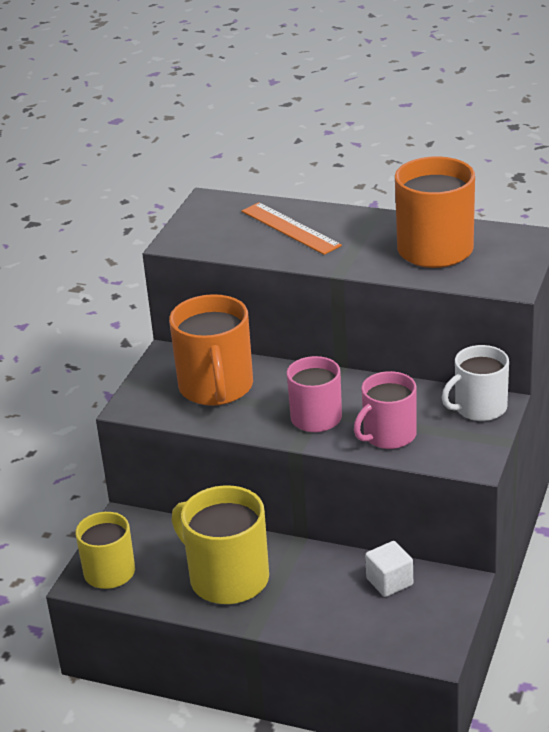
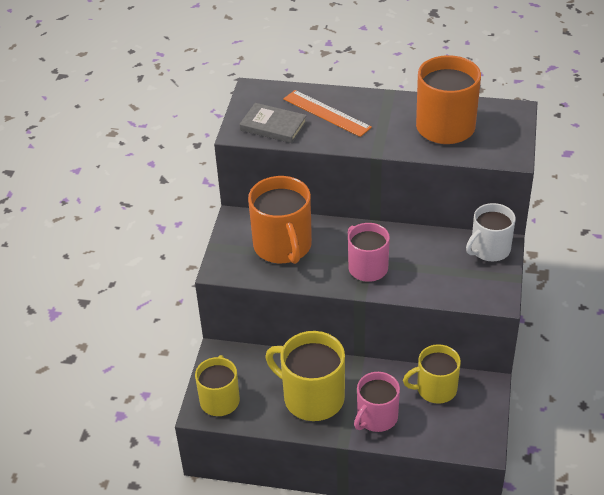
camera: 10 degrees left, 10 degrees up
(220, 238) = (273, 126): none -> grey book
(388, 435) = (427, 279): pink mug -> pink mug (376, 417)
(389, 582) = (435, 389): white cube -> yellow mug

